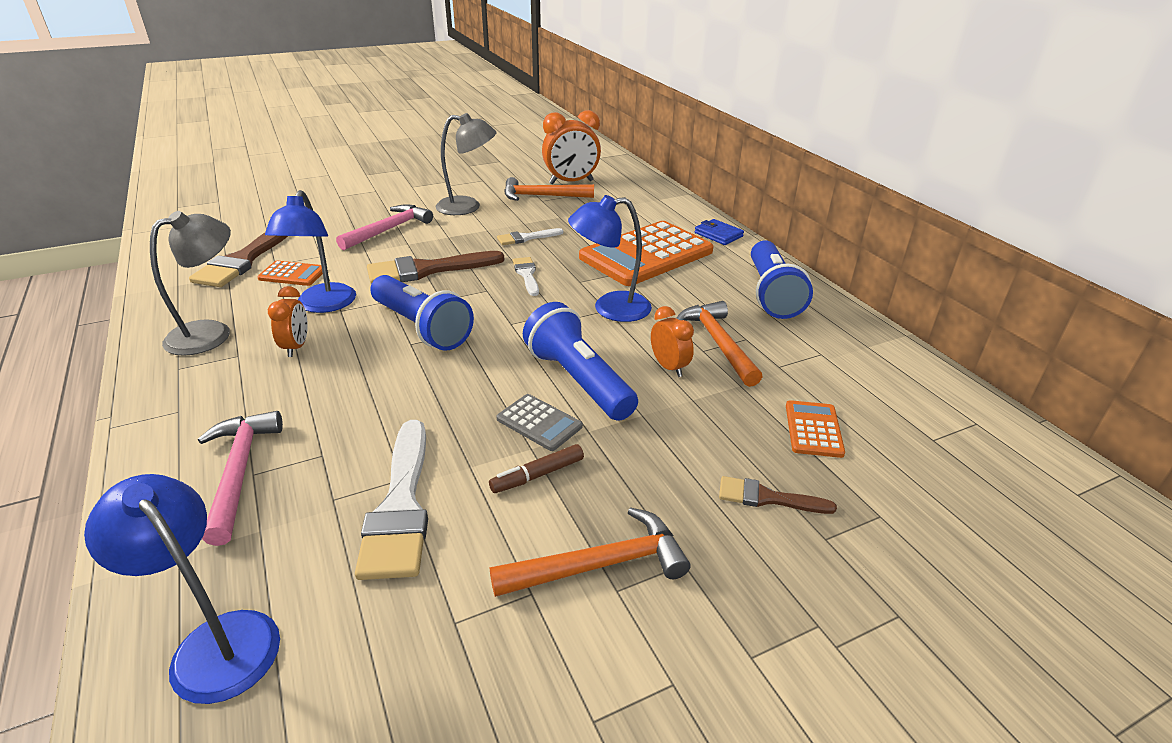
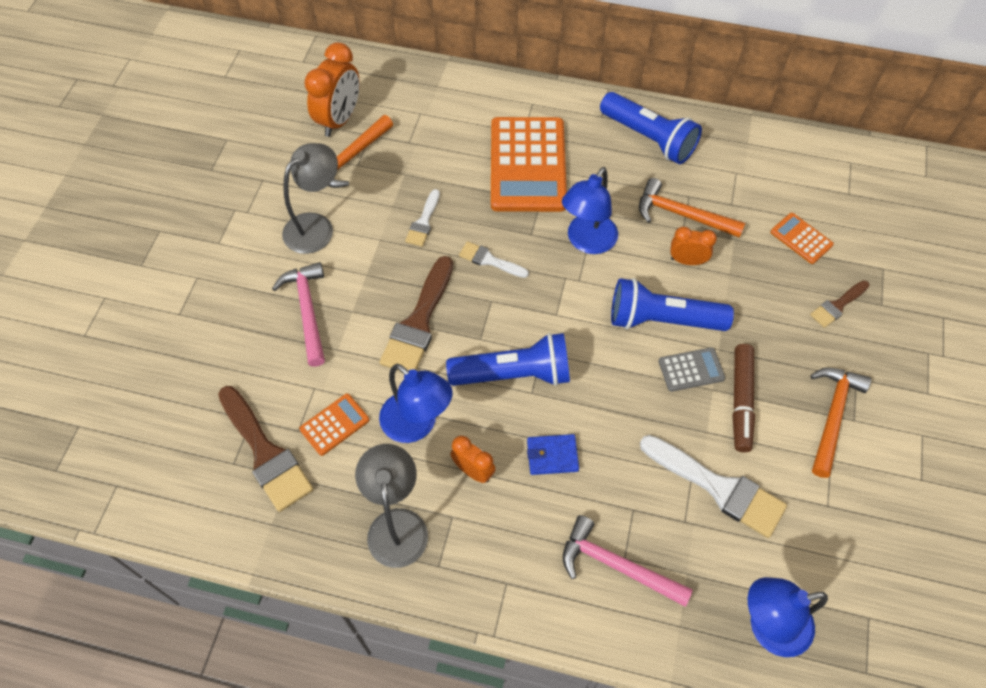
camera: 50 degrees left, 25 degrees up
(537, 475) = (741, 401): brown marker -> brown marker, size x1.57
(718, 235) = (538, 98): blue wallet -> blue wallet (552, 456)

